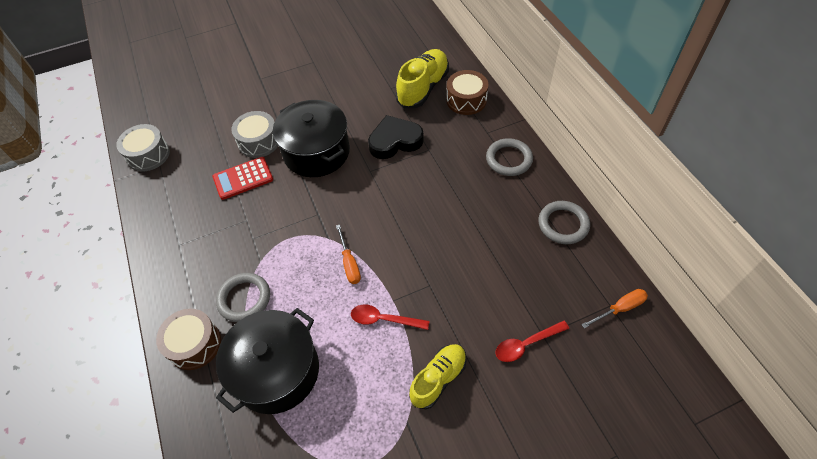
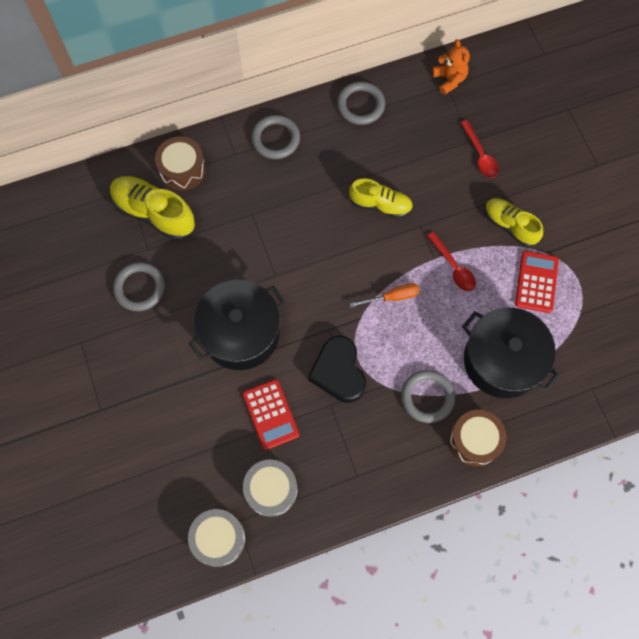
camera: 90 degrees left, 15 degrees up
(259, 142) = (215, 401): grey drum -> grey drum (271, 490)
(357, 87) = (139, 288): none -> grey ring
(368, 409) = (536, 282): none -> red calculator
(383, 319) = (453, 267): red spoon -> red spoon turned 45 degrees counterclockwise
(395, 141) = (235, 248): black heart -> black heart (338, 372)
(450, 248) = (380, 205): none -> yellow shoe
(619, 308) = (449, 80): orange screwdriver -> orange teddy bear

